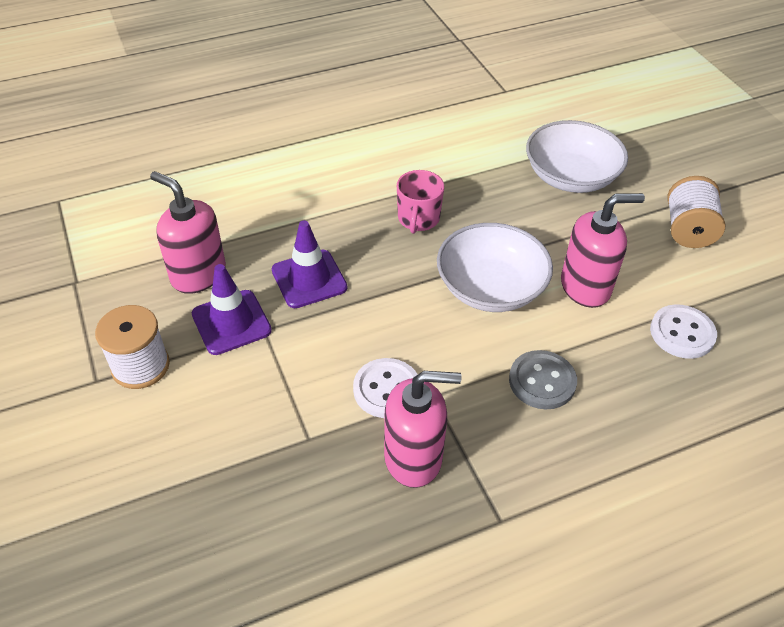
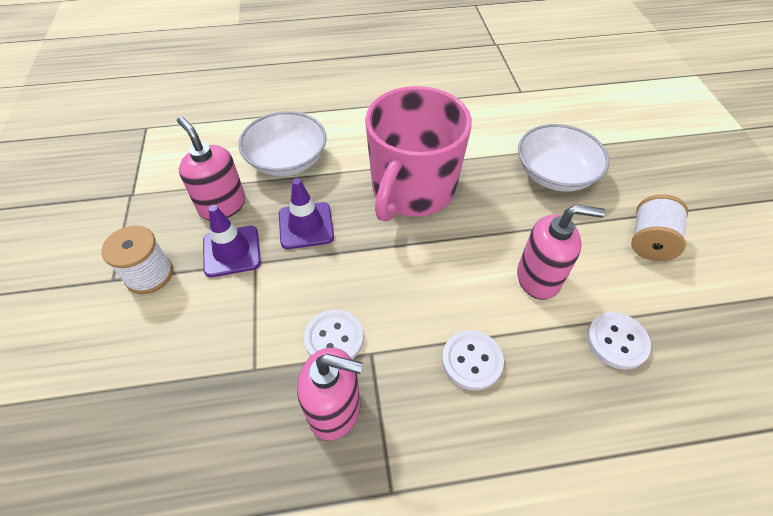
camera: 15 degrees right, 5 degrees up
(418, 219) = (412, 189): pink mug -> pink mug, size x2.36
(490, 288) = (453, 262): white bowl -> white bowl (287, 160)
(542, 381) = (472, 361): grey button -> white button

